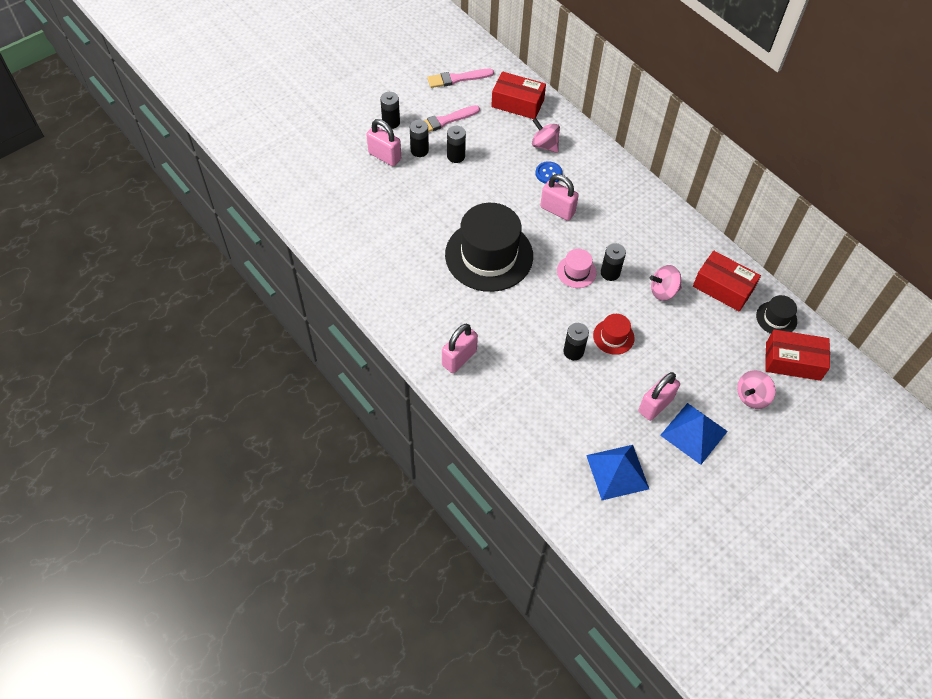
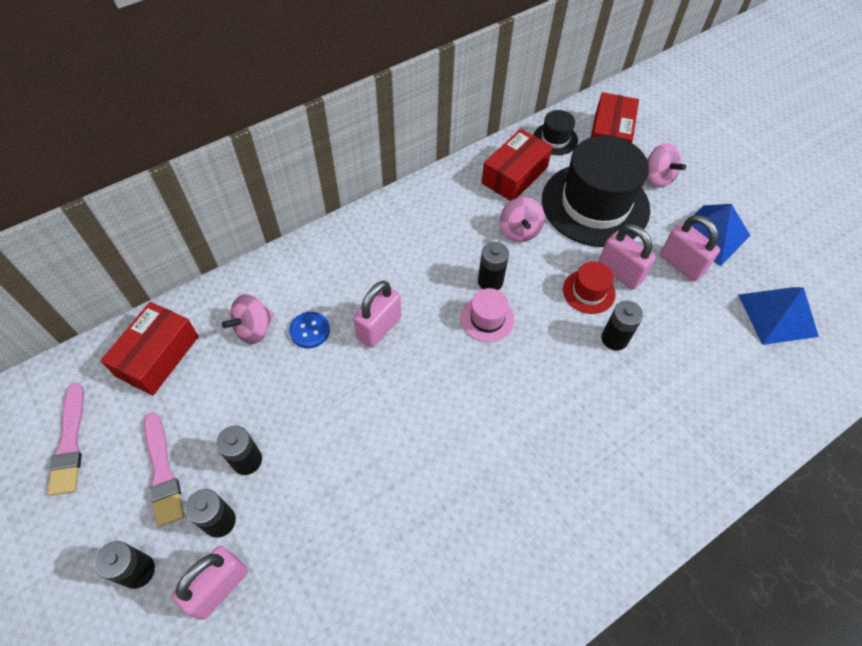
camera: 85 degrees left, 0 degrees up
(459, 358) = (638, 487): pink padlock -> pink padlock (620, 272)
(489, 255) = (453, 428): black hat -> black hat (595, 204)

